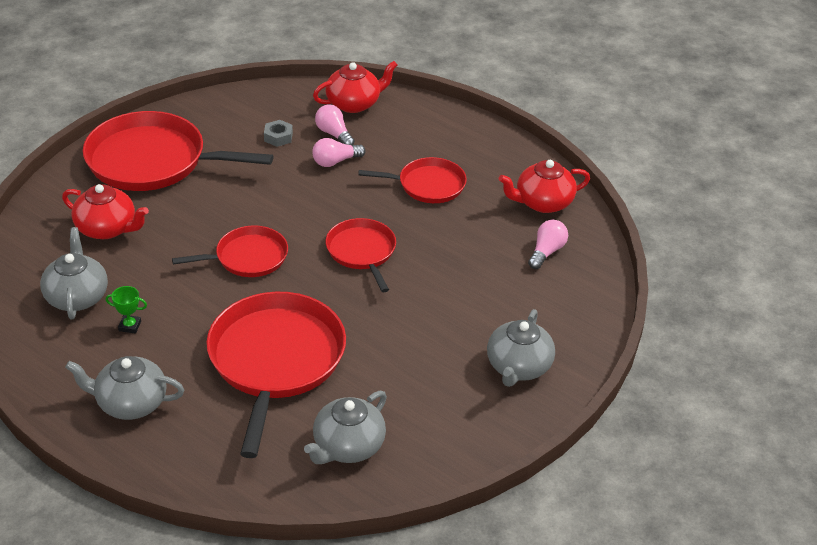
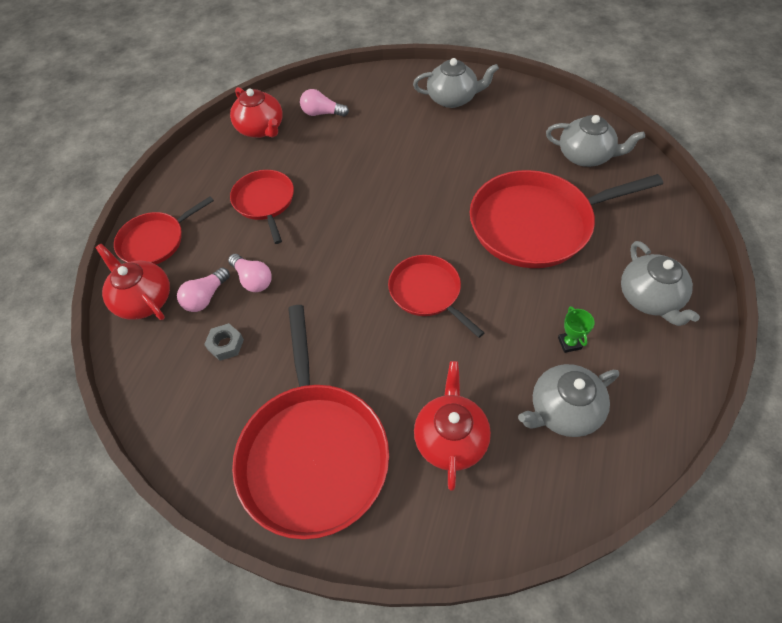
camera: 105 degrees left, 15 degrees up
(362, 252) = (377, 216): red pan -> red pan (155, 241)

